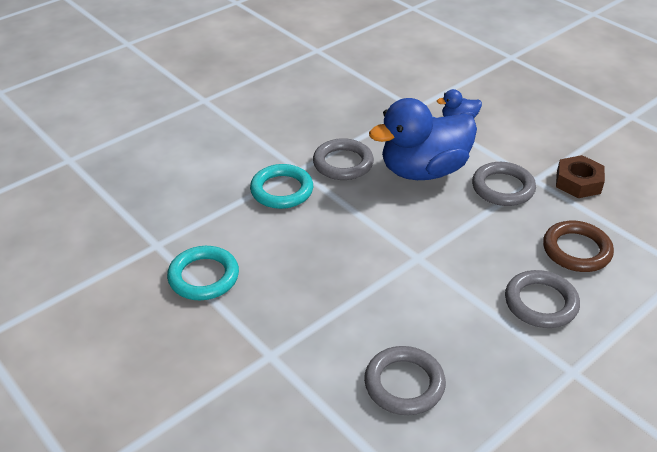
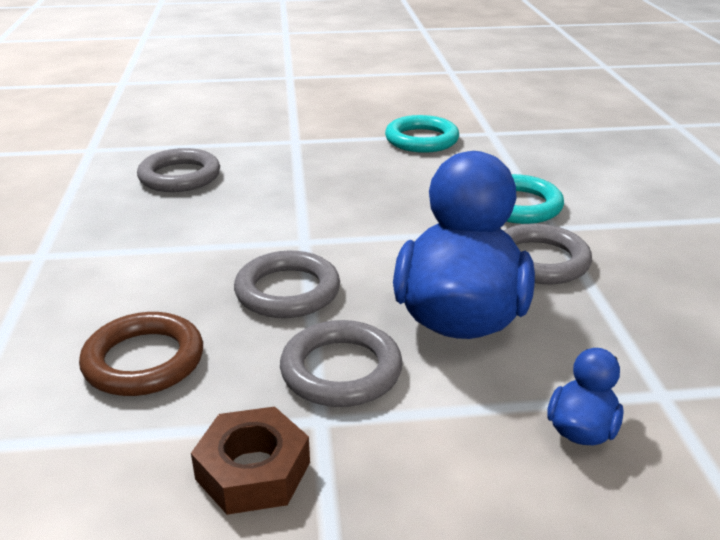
camera: 125 degrees right, 10 degrees down
(540, 303) = (129, 282): grey ring -> grey ring (287, 291)

